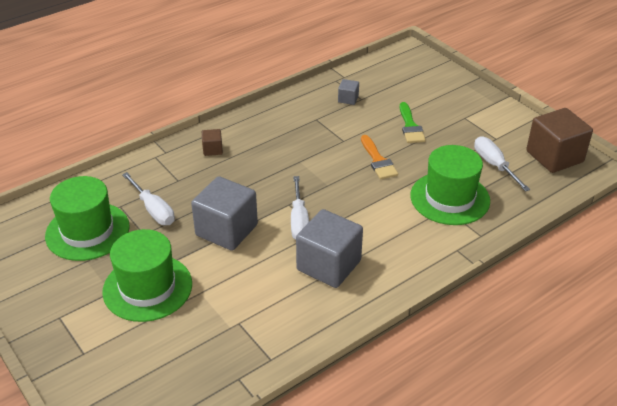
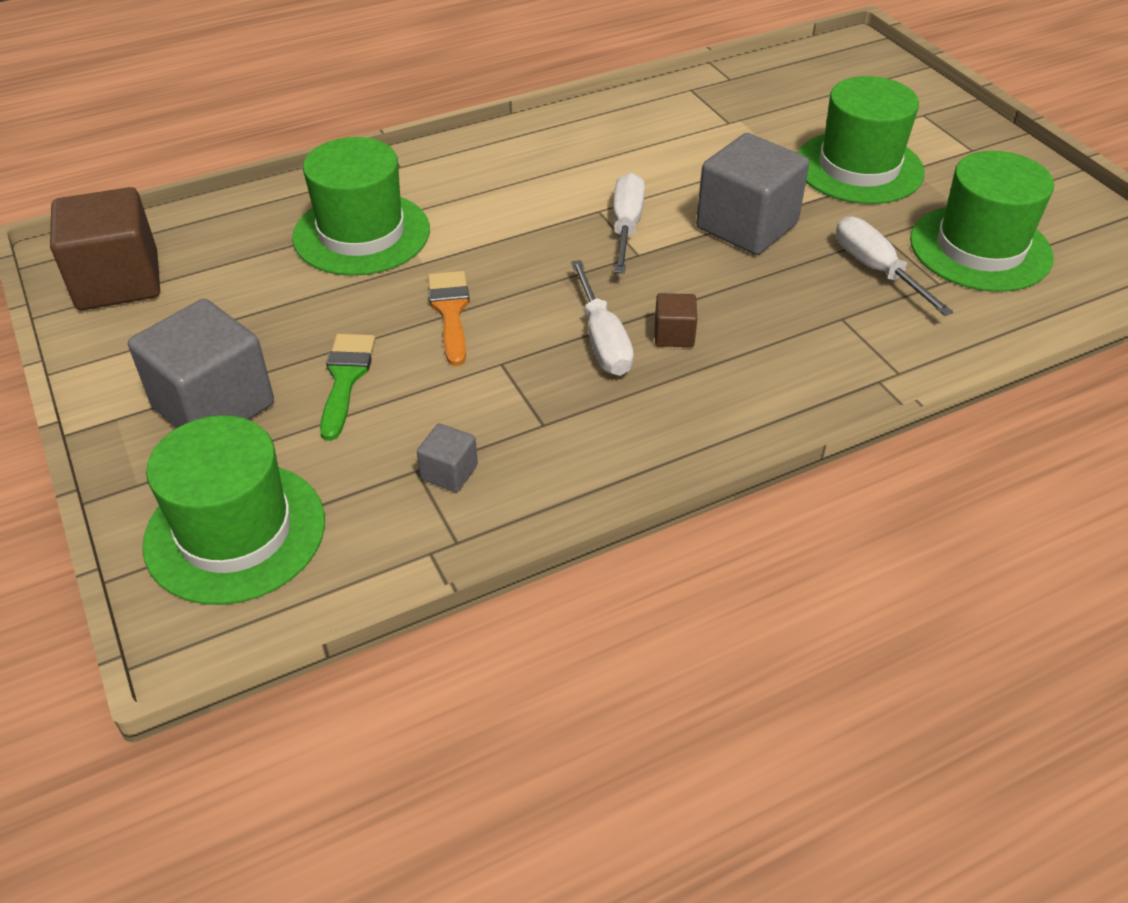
camera: 170 degrees left, 5 degrees up
(212, 150) = (779, 374): brown cube -> brown cube (674, 335)
(328, 265) = (595, 167): grey cube -> grey cube (213, 406)
(417, 75) = (235, 532): none -> green hat
(494, 165) = (241, 278): white screwdriver -> white screwdriver (602, 340)

